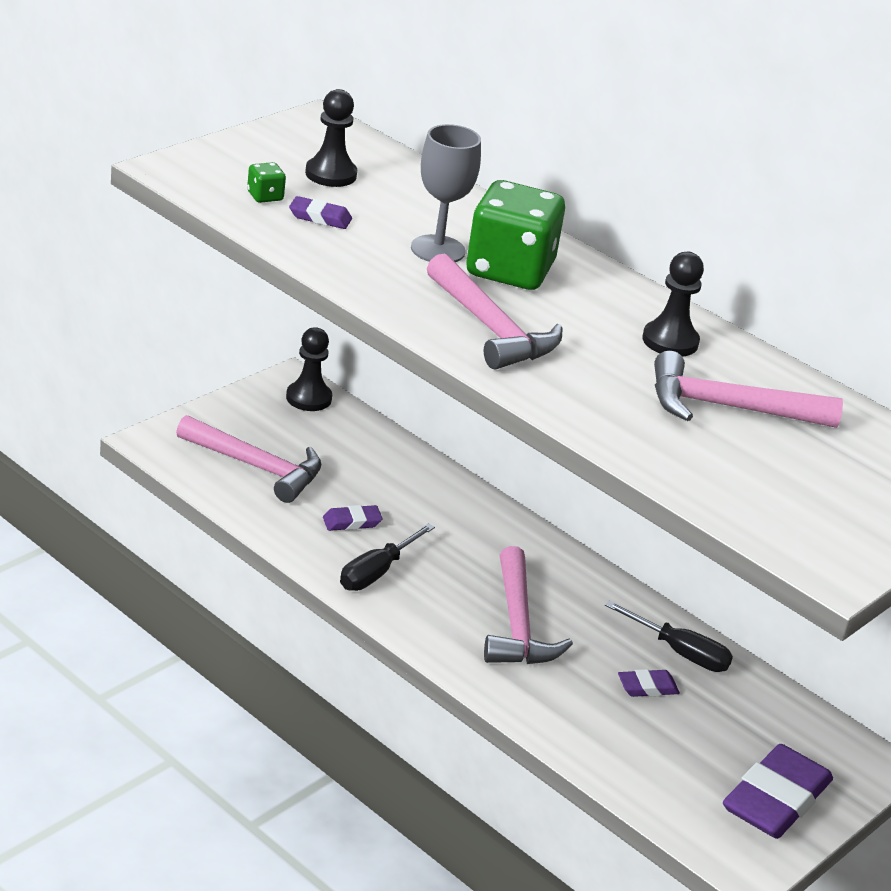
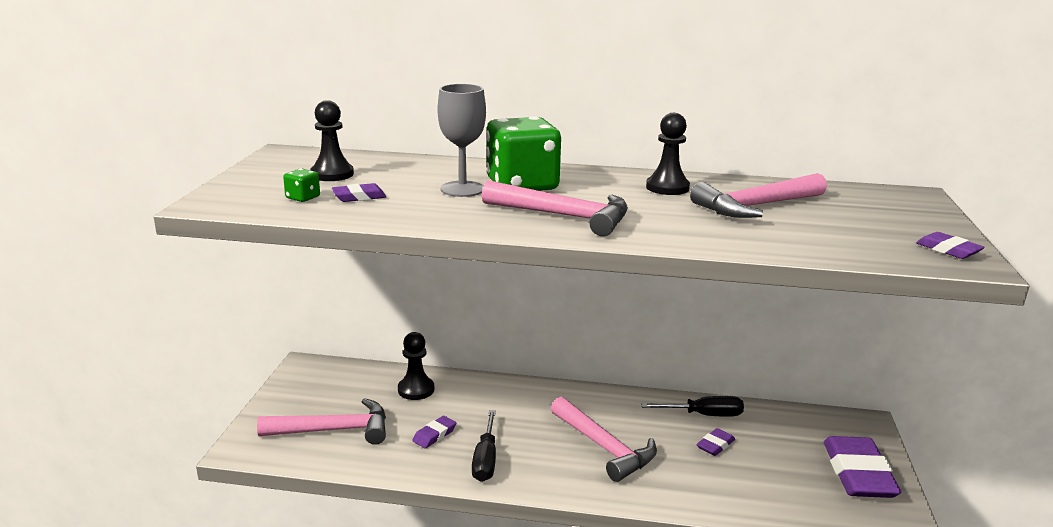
camera: 30 degrees left, 10 degrees down
(308, 398) = (325, 371): black pawn -> black pawn (416, 390)
(842, 549) = (948, 250): none -> purple eraser

